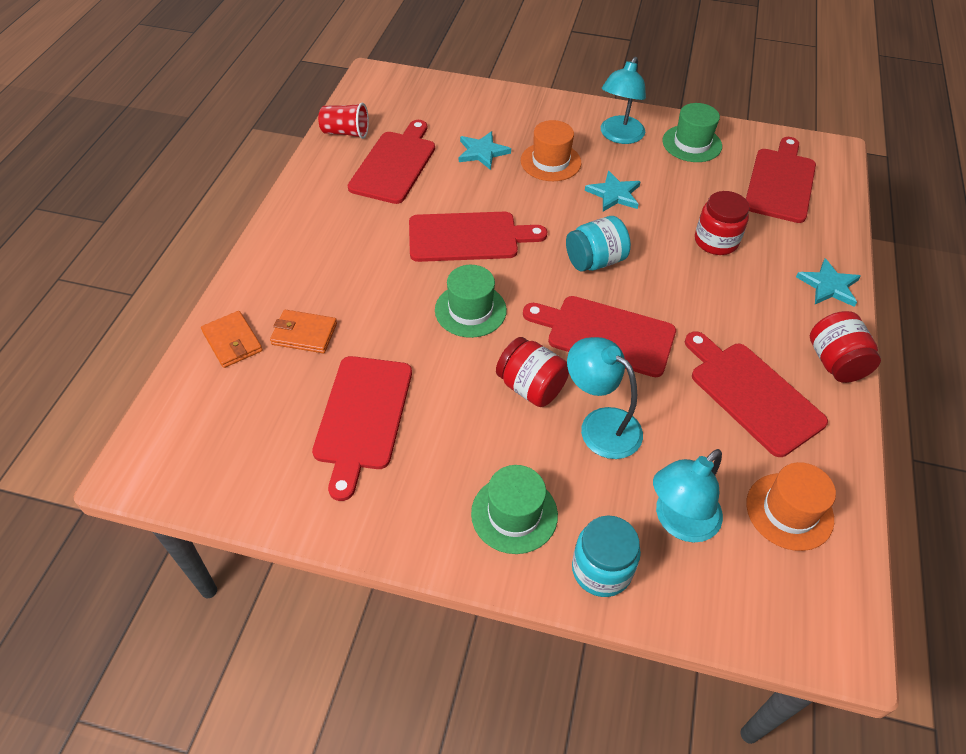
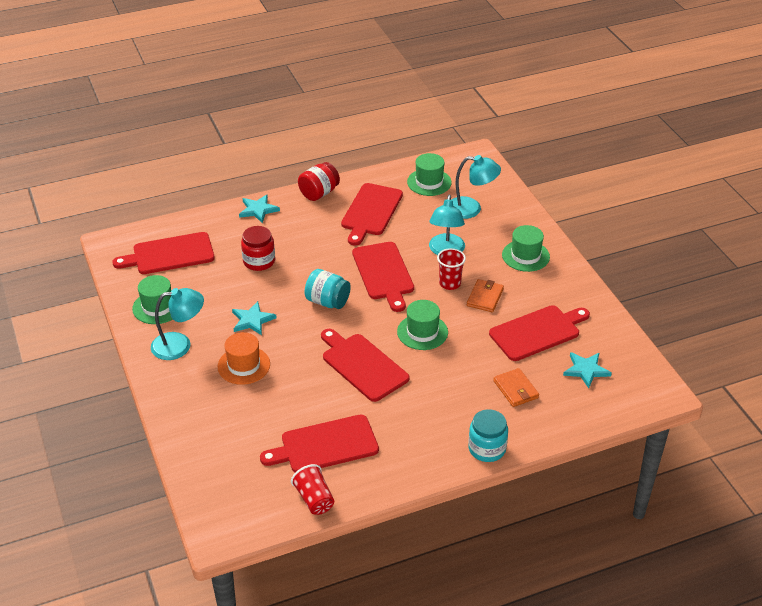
camera: 125 degrees left, 10 degrees down
(232, 341) = (556, 416): orange wallet -> orange wallet (485, 297)
(482, 152) = (265, 406): turquoise star -> turquoise star (586, 370)
(531, 387) = (450, 283): red jar -> red cup
(601, 569) = (520, 221): turquoise jar -> turquoise jar (487, 449)
(789, 511) = (429, 182): orange hat -> green hat

